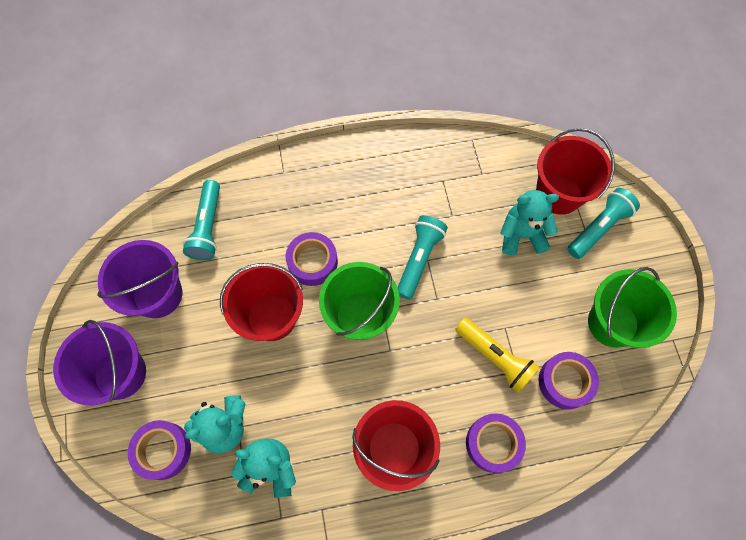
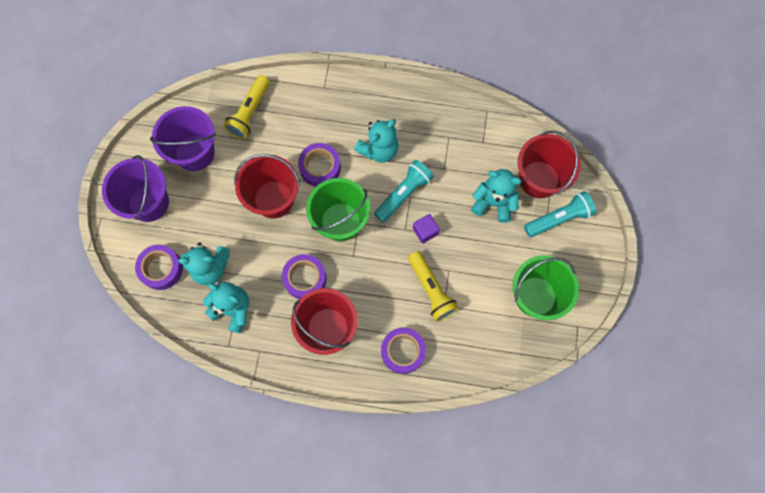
camera: 20 degrees right, 5 degrees up
(208, 227) = (250, 112): turquoise flashlight -> yellow flashlight
(372, 219) = (379, 149): none -> turquoise teddy bear
(460, 293) = (425, 231): none -> purple cube
(565, 382) = (477, 327): purple tape -> purple tape (305, 278)

